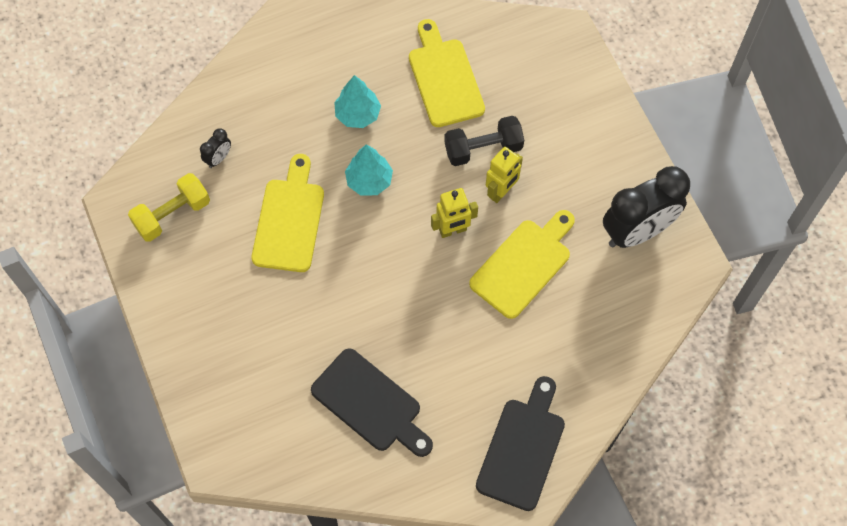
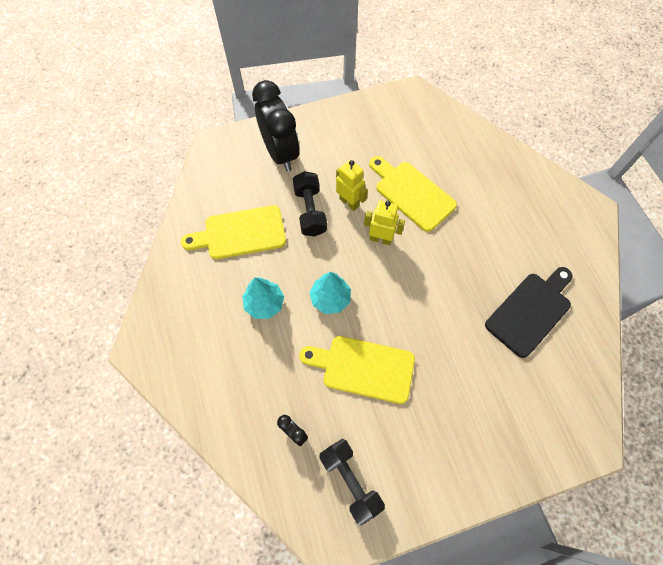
camera: 85 degrees left, 0 degrees up
(172, 215) = (350, 481): yellow dumbbell -> black dumbbell
(453, 230) = (380, 239): yellow robot -> yellow robot turned 60 degrees counterclockwise
(522, 448) = (557, 208): black cutting board -> none
(637, 231) = (388, 121): black clock -> black clock (280, 153)

